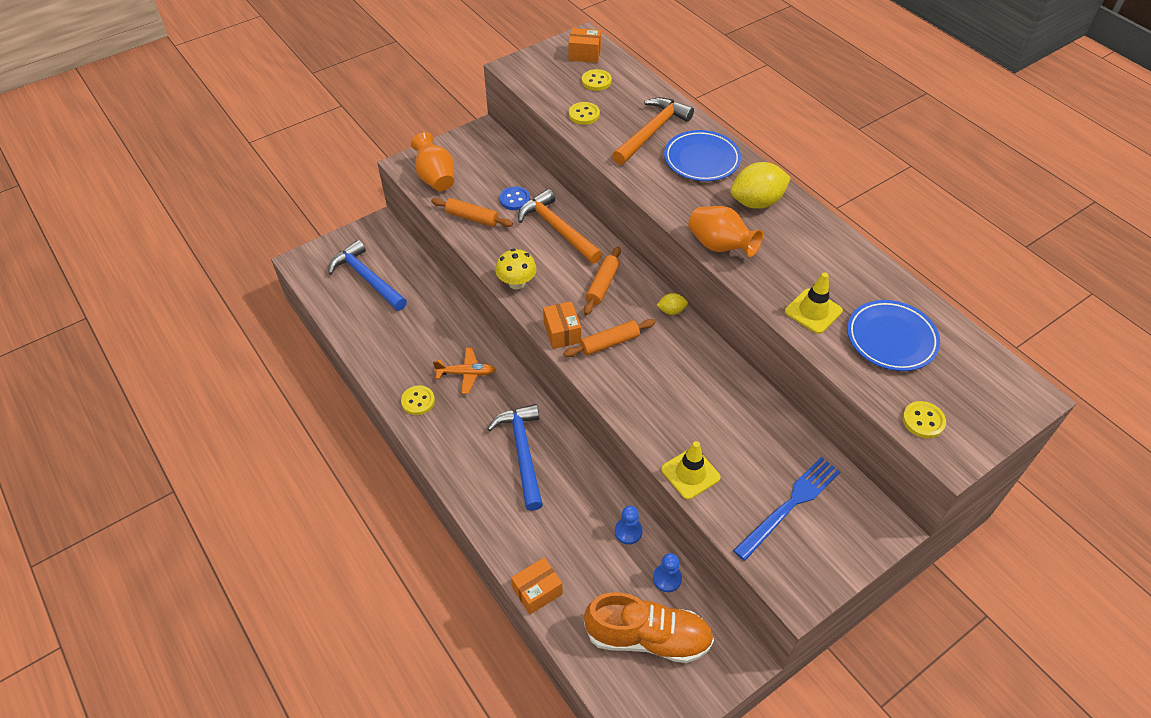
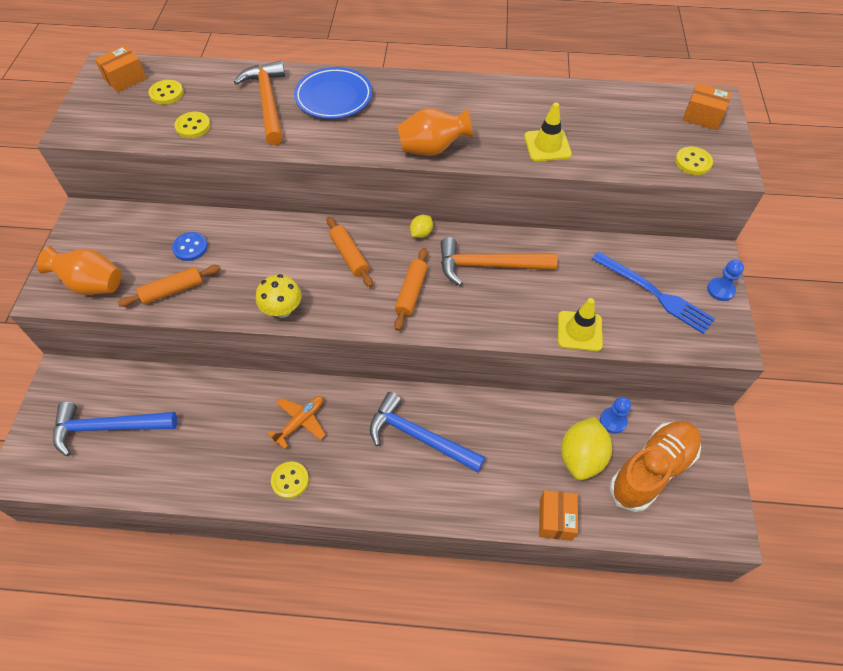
camera: 50 degrees left, 5 degrees up
(557, 229) = (258, 242): orange hammer -> orange hammer (488, 265)
(562, 333) = (368, 316): orange box -> orange box (702, 116)
(628, 531) = (554, 416): blue pawn -> blue pawn (720, 290)
(756, 202) = (413, 100): yellow lemon -> yellow lemon (581, 457)
(790, 505) = (655, 293): blue fork -> blue fork turned 135 degrees clockwise
(891, 339) = (610, 126): blue plate -> none

